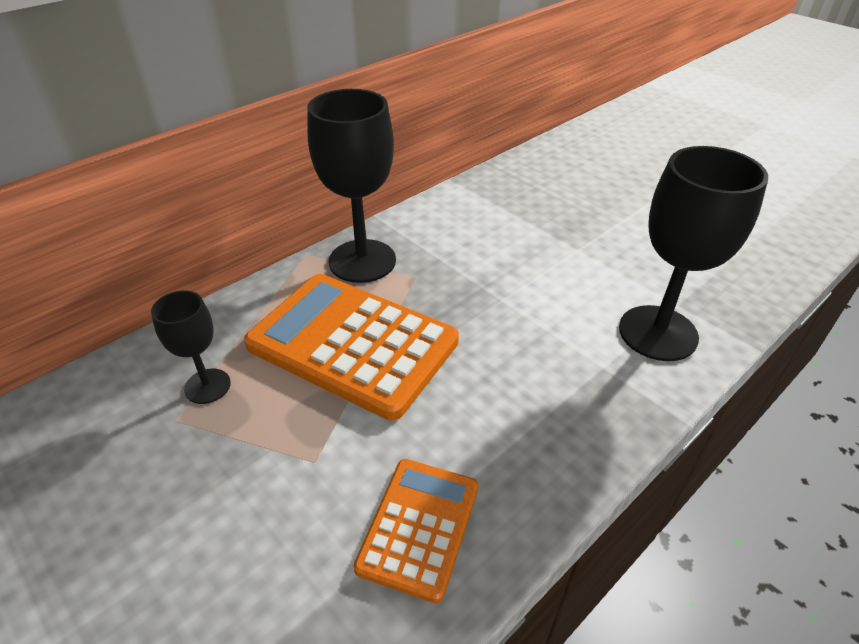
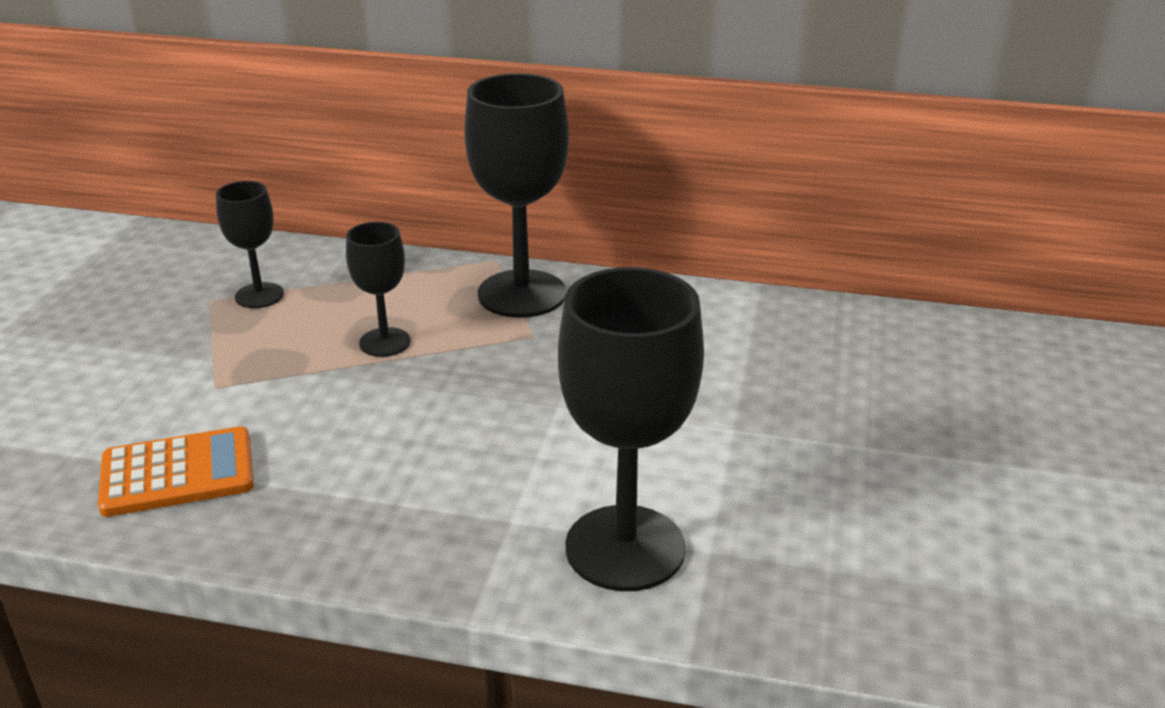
camera: 55 degrees right, 10 degrees down
(352, 344) = (385, 342): orange calculator -> black goblet

